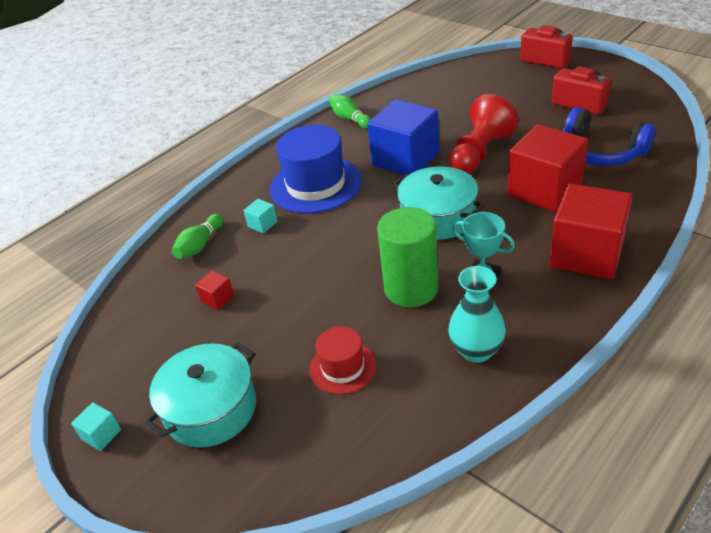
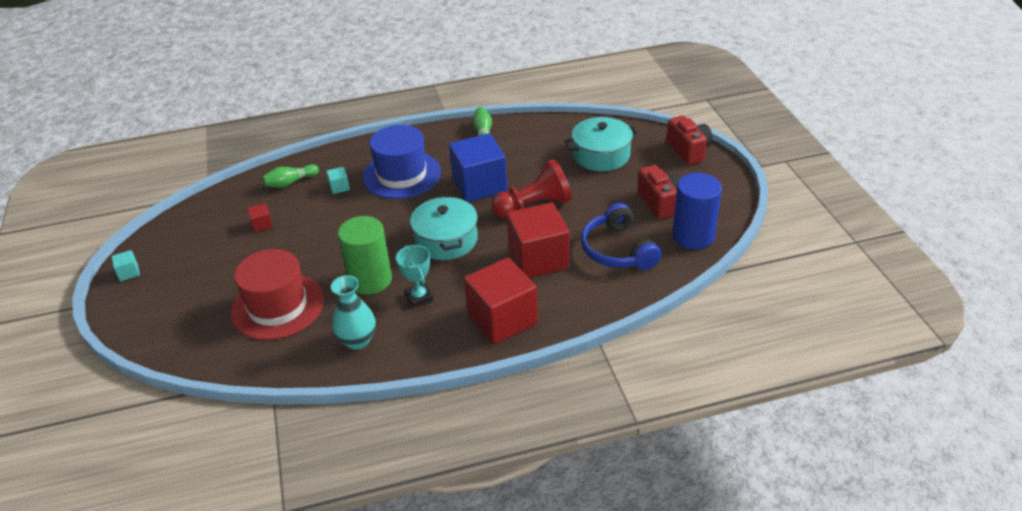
camera: 30 degrees right, 0 degrees up
(211, 409) = (190, 290): turquoise pot -> turquoise pot (601, 155)
(343, 367) = (277, 306): red hat -> red hat, size x1.84
(642, 114) = (693, 236): none -> blue cylinder

